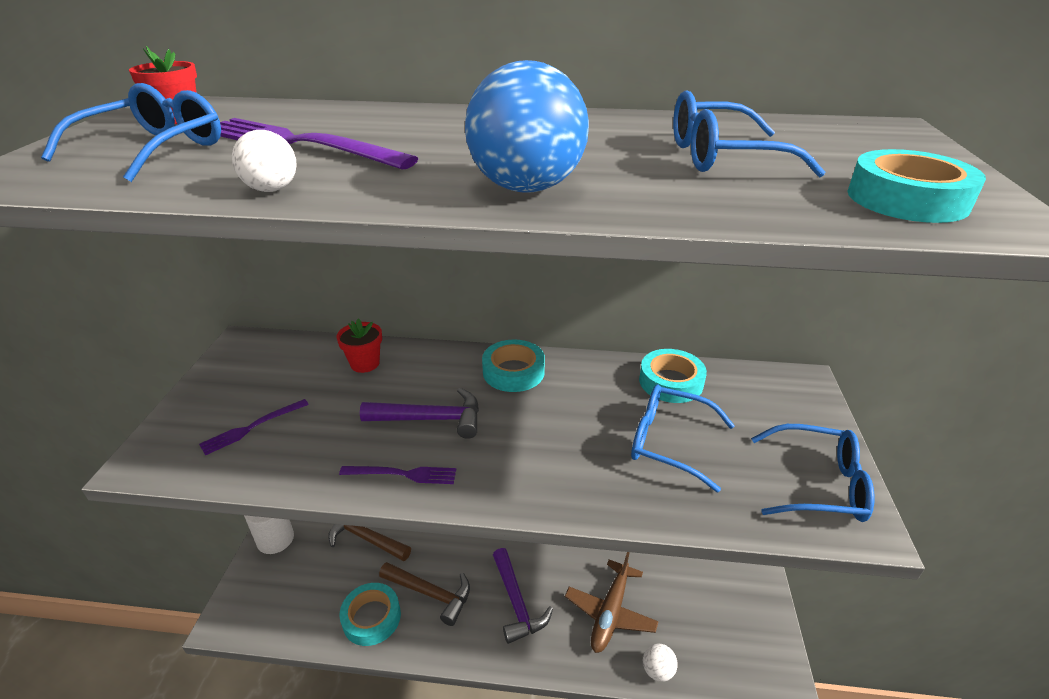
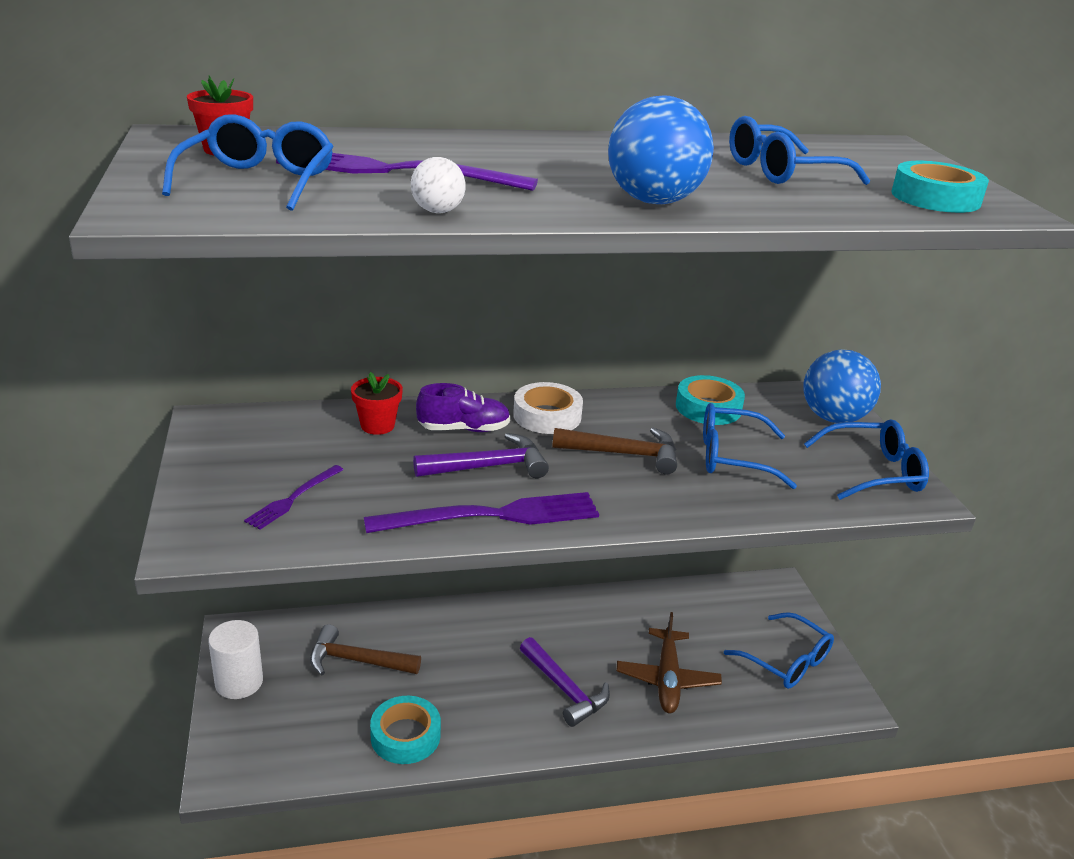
camera: 20 degrees left, 5 degrees down
(402, 474) = (492, 516): purple fork -> purple fork, size x1.89
(430, 593) = (463, 700): brown hammer -> brown hammer (623, 454)
(433, 376) = (464, 429): none -> purple shoe
(513, 372) = (547, 416): turquoise tape -> white tape
(657, 670) = (734, 718): white ball -> none
(730, 619) = (786, 661): none -> blue glasses
(798, 410) = (833, 418): none -> blue ball

